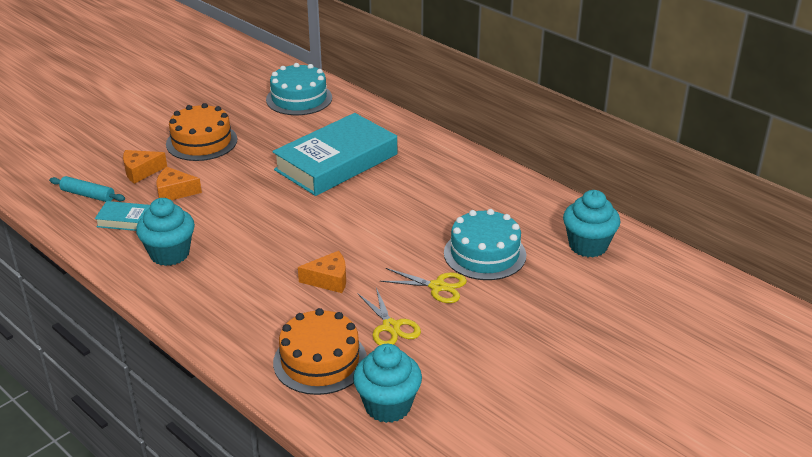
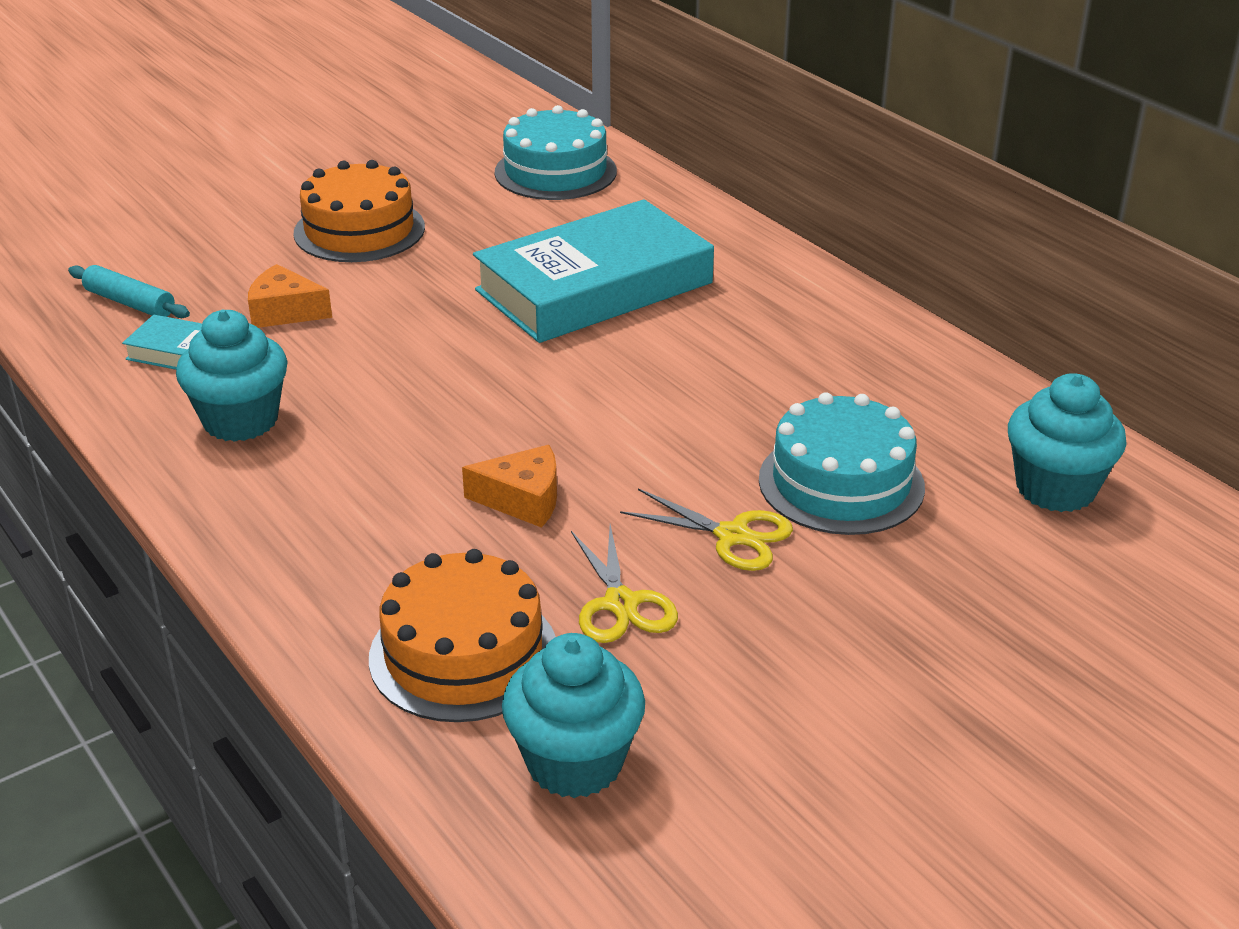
camera: 10 degrees right, 0 degrees up
(141, 171) = (236, 271): orange cheese -> none

